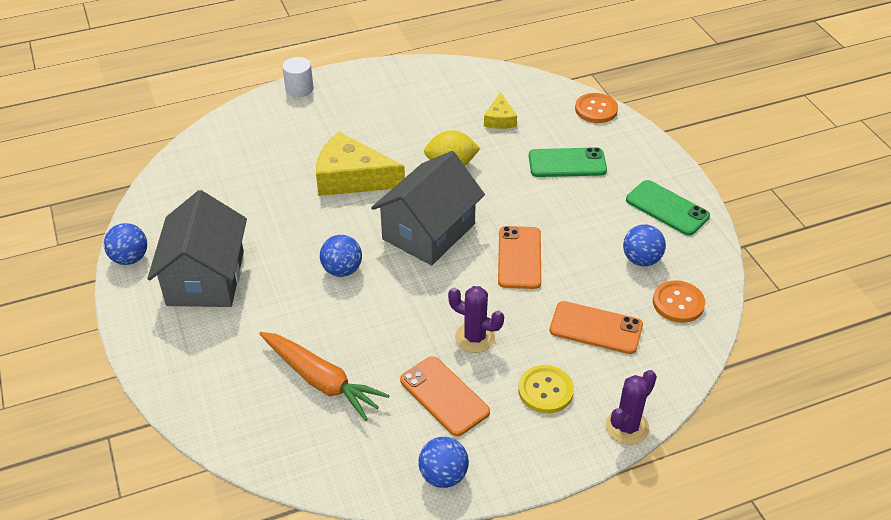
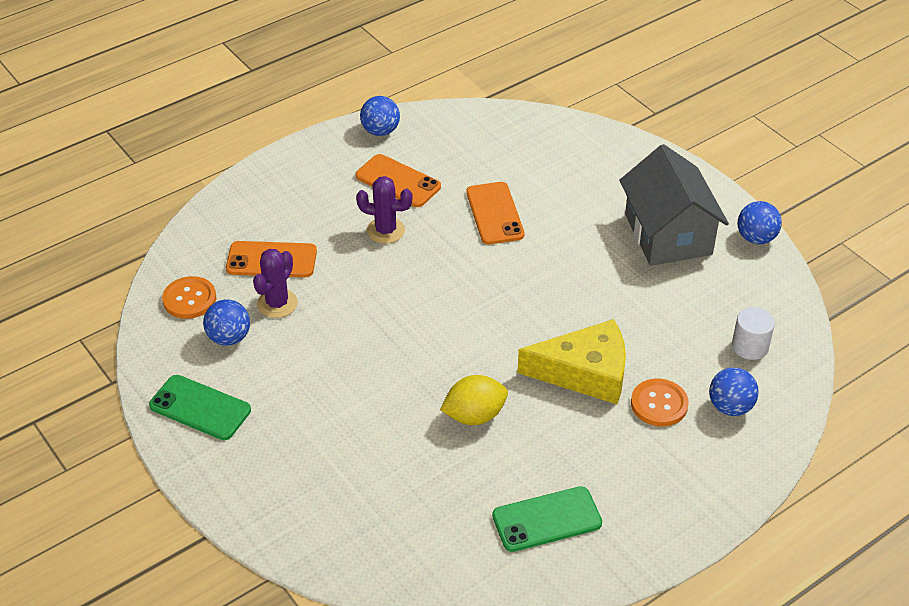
camera: 165 degrees right, 0 degrees up
(299, 89) = (731, 497): white cylinder -> white cylinder (750, 346)
(321, 381) = (508, 173): orange carrot -> none
(342, 270) = (540, 267): blue ball -> blue ball (730, 407)
(429, 231) = (468, 324): grey house -> none
(500, 119) = (434, 502): yellow cheese -> none
(519, 257) = (361, 315): orange phone -> orange phone (494, 213)
(545, 390) = (311, 201): yellow button -> none
(567, 163) = (329, 448): green phone -> green phone (546, 519)
(596, 109) = (302, 550): orange button -> orange button (659, 404)
(627, 427) = (236, 187): purple cactus -> purple cactus (277, 304)

